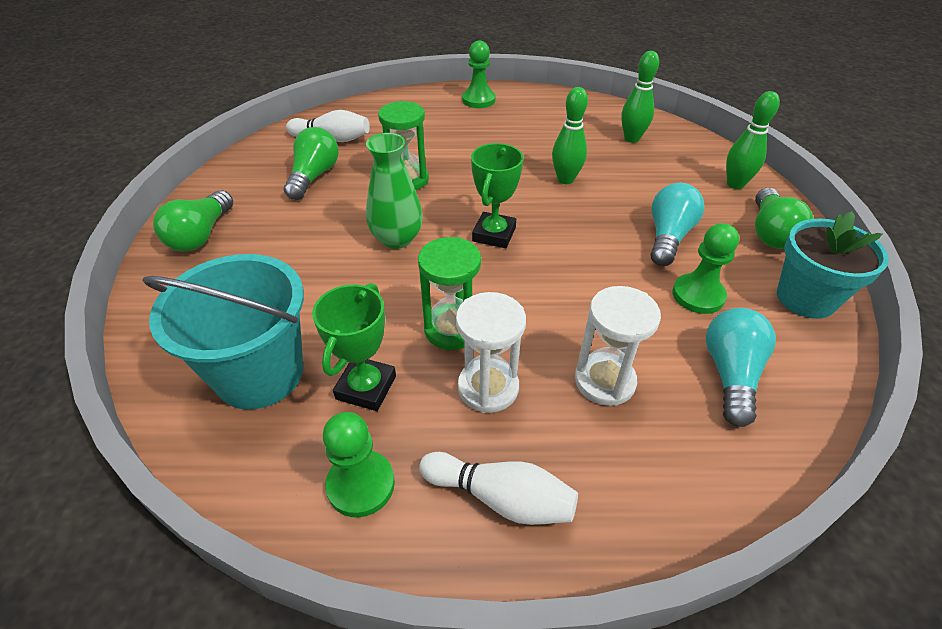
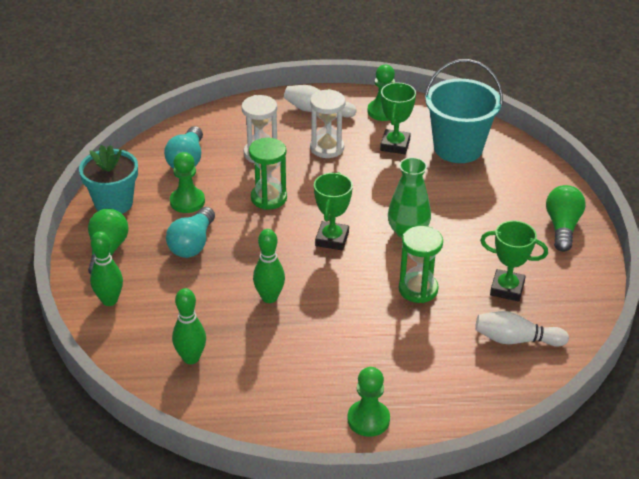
camera: 175 degrees right, 5 degrees down
(314, 176) = (507, 288): green light bulb -> green trophy
(452, 329) = (352, 174): green hourglass -> green hourglass (268, 198)

